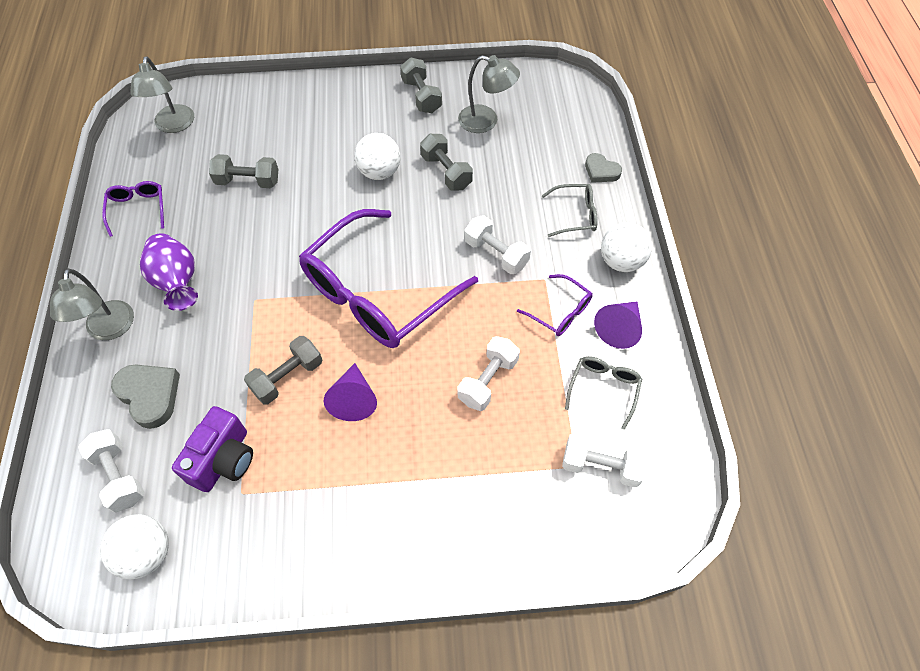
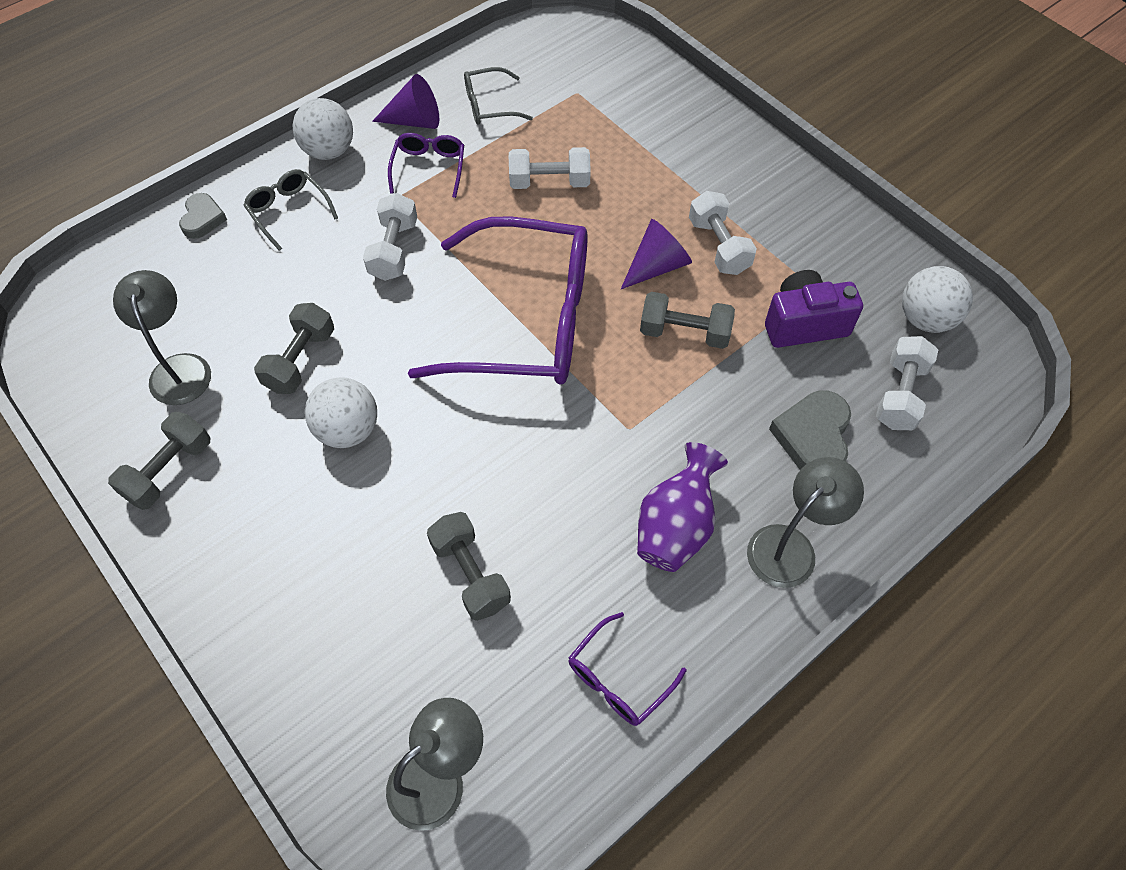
camera: 125 degrees left, 0 degrees up
(600, 466) = (564, 79): white dumbbell -> white dumbbell (719, 246)

